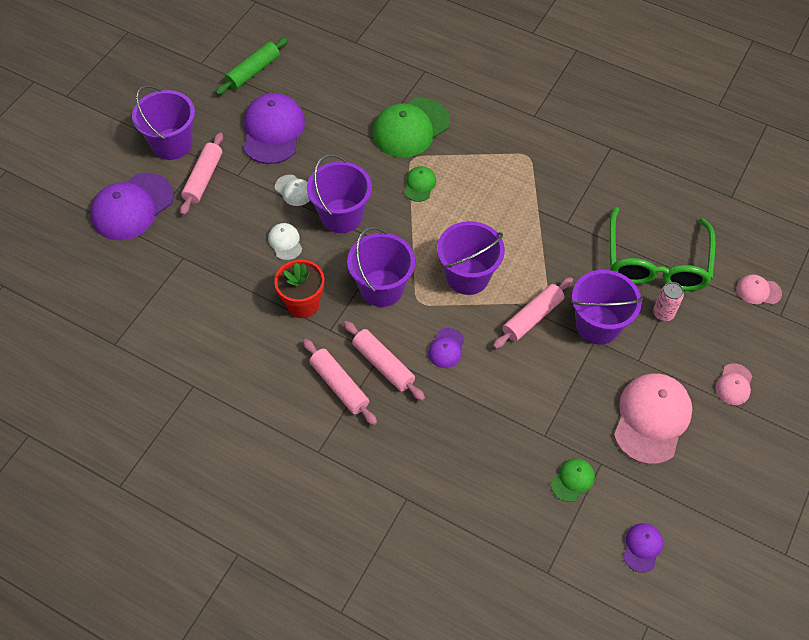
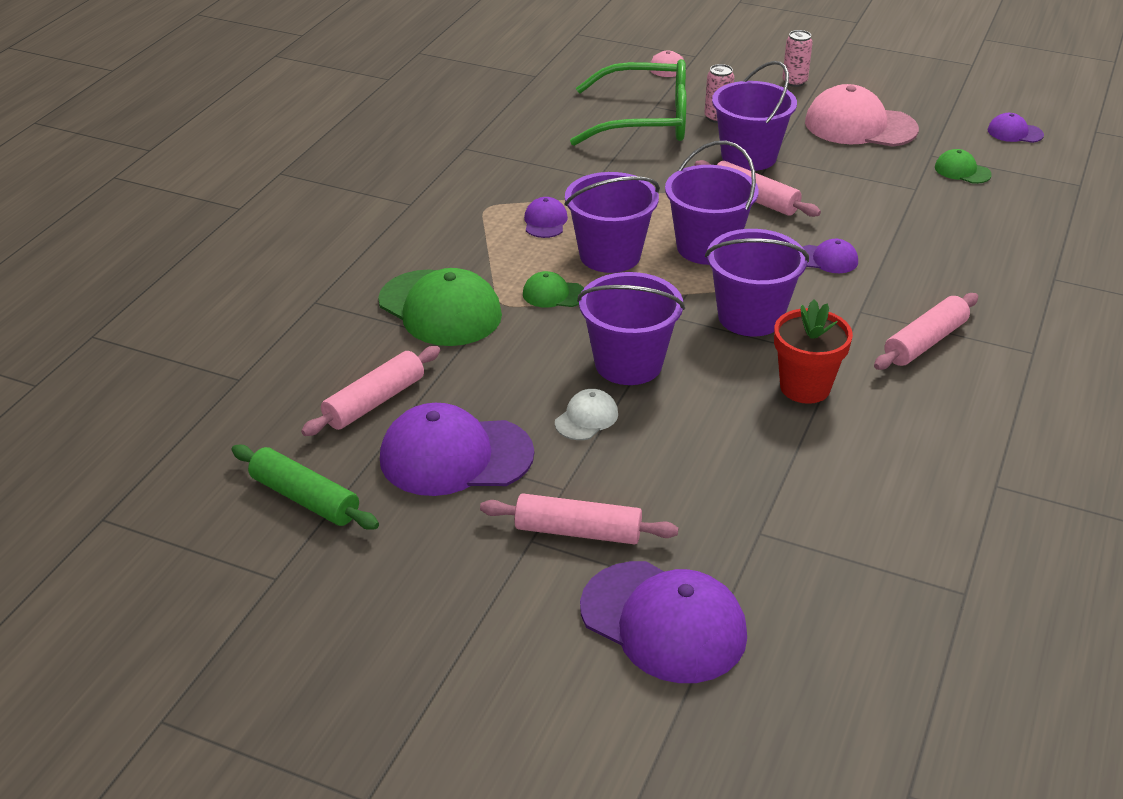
camera: 95 degrees left, 20 degrees down
(172, 144) = (498, 588): purple bucket -> purple bucket (610, 255)
(285, 242) = (694, 417): white cap -> none
(383, 364) = (874, 307): pink rolling pin -> pink rolling pin (374, 401)
(507, 187) = (545, 221): none -> purple cap
(734, 384) = (794, 82): pink cap -> pink can

